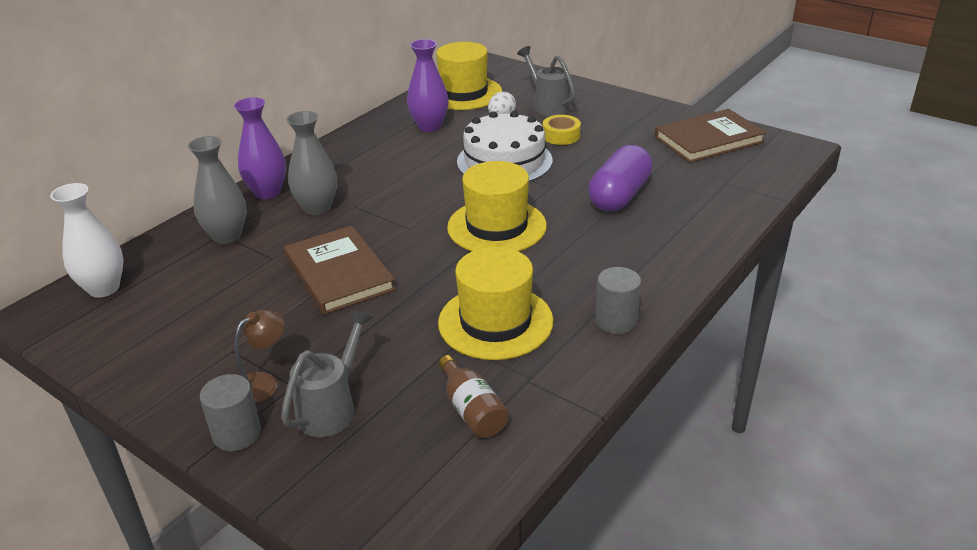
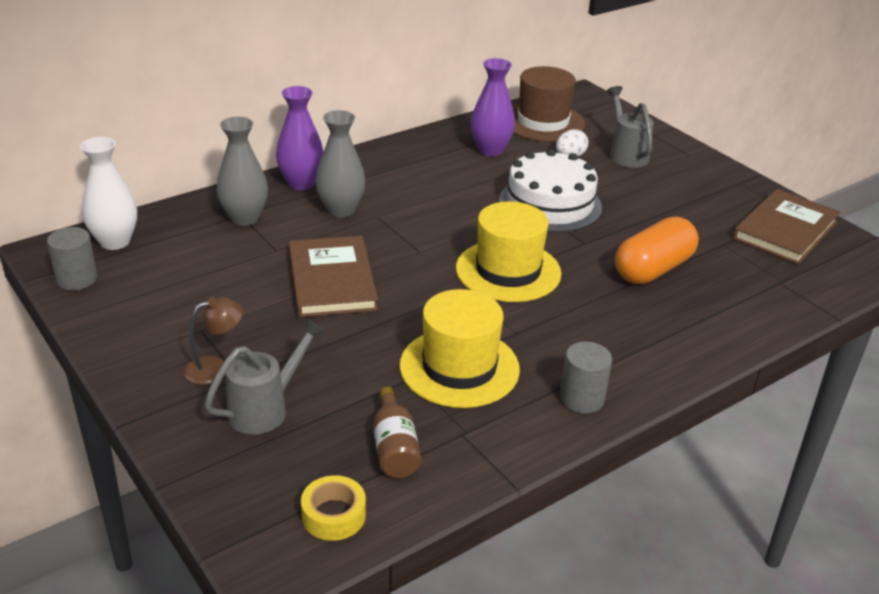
camera: 15 degrees right, 0 degrees up
(237, 434) = (171, 409): grey cylinder -> grey cylinder (77, 279)
(463, 93) = (543, 122): yellow hat -> brown hat
(561, 136) = (623, 190): yellow tape -> yellow tape (333, 515)
(619, 196) = (653, 269): purple capsule -> orange capsule
(709, 139) = (785, 230): brown book -> brown book turned 45 degrees counterclockwise

